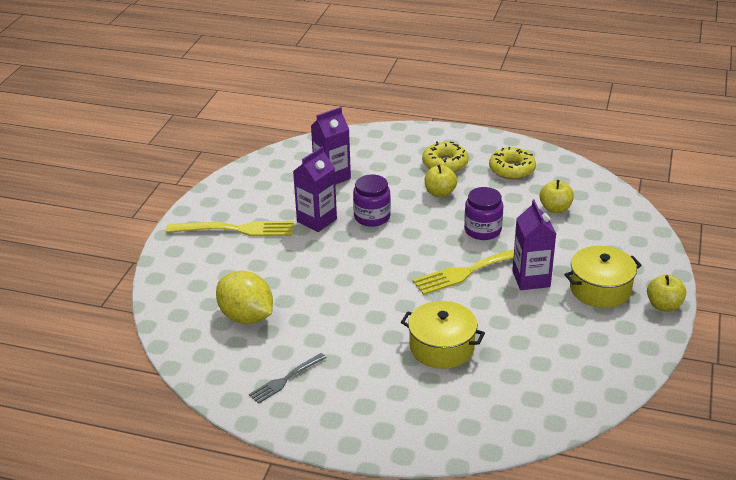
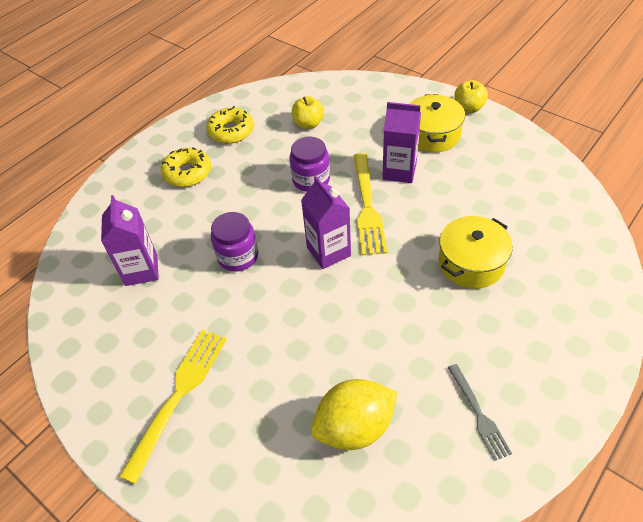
camera: 65 degrees left, 15 degrees up
(317, 220) = (213, 307): purple carton -> purple carton (328, 251)
(440, 193) = (233, 191): yellow apple -> none

